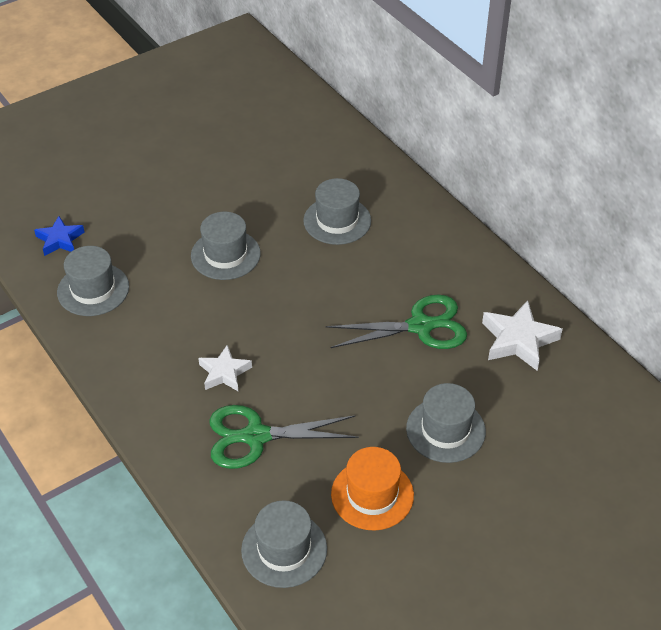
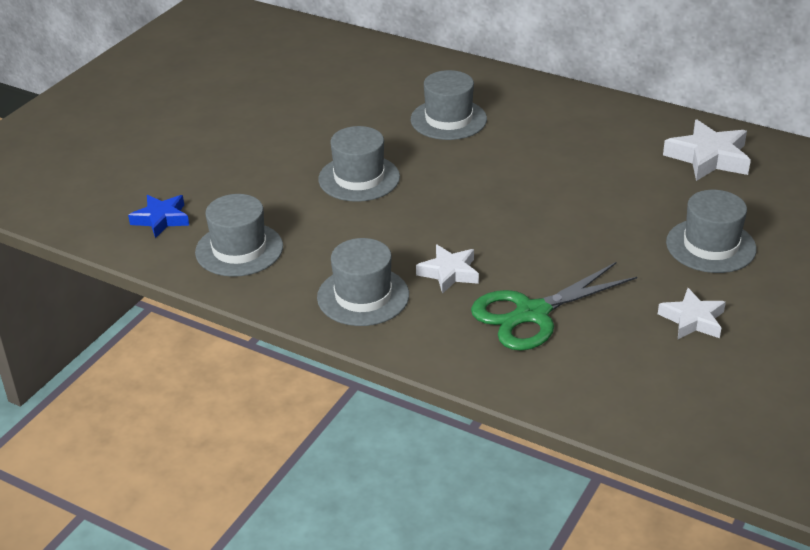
camera: 25 degrees left, 10 degrees down
(284, 549) = (651, 396): grey hat -> grey hat (363, 296)
(372, 495) = (692, 320): orange hat -> white star
(420, 326) = (608, 175): green scissors -> none

